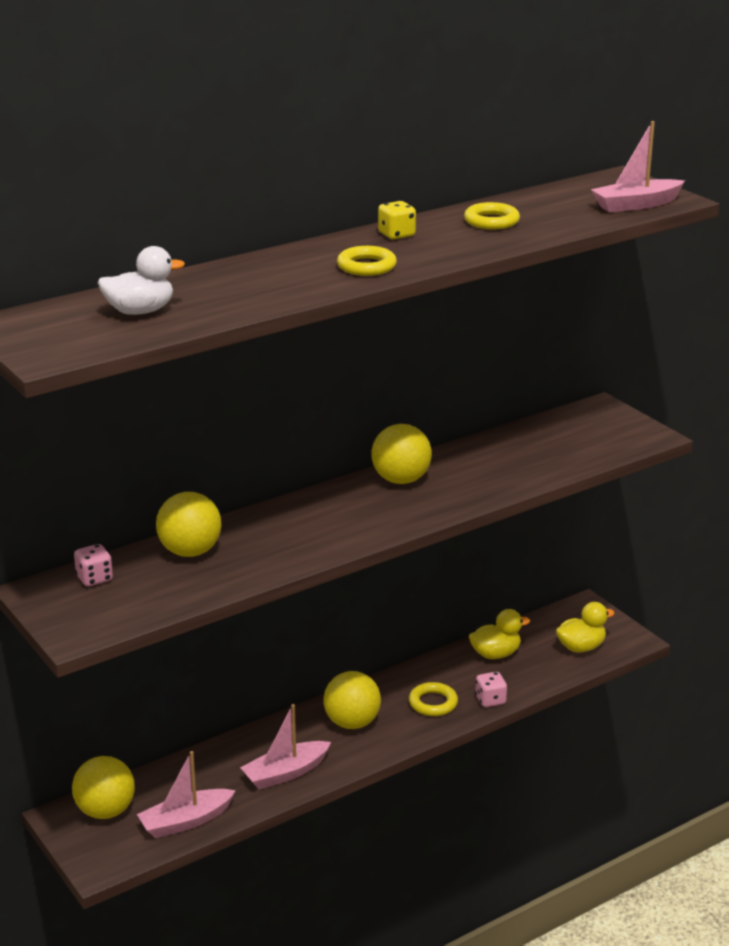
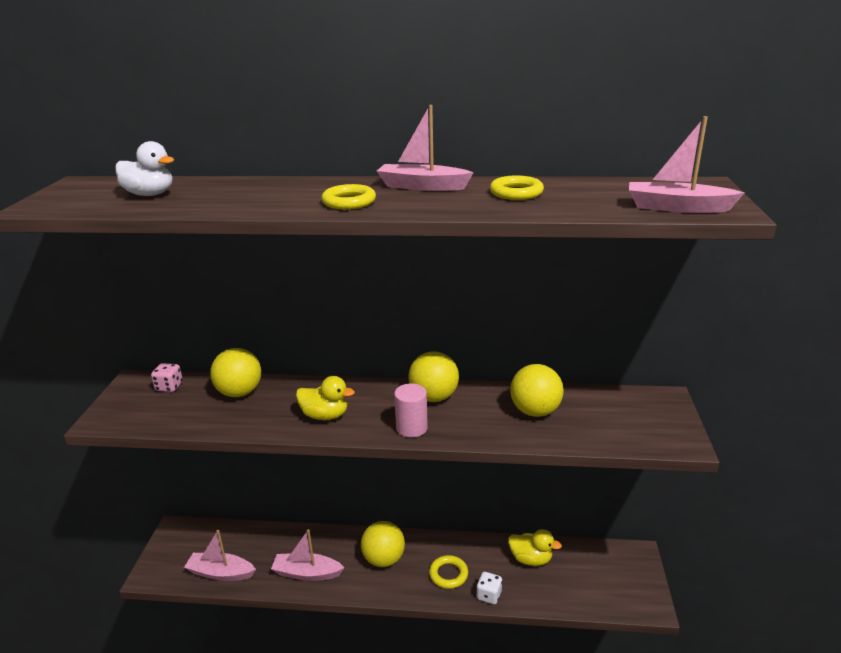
camera: 40 degrees right, 0 degrees up
(106, 811) = (196, 539): yellow ball -> yellow ball (535, 411)
(396, 235) = (422, 186): yellow dice -> pink boat
(420, 511) = (411, 428): none -> pink cylinder
(490, 700) = (489, 595): pink dice -> white dice
(581, 647) = (600, 588): yellow duck -> yellow duck (325, 415)

